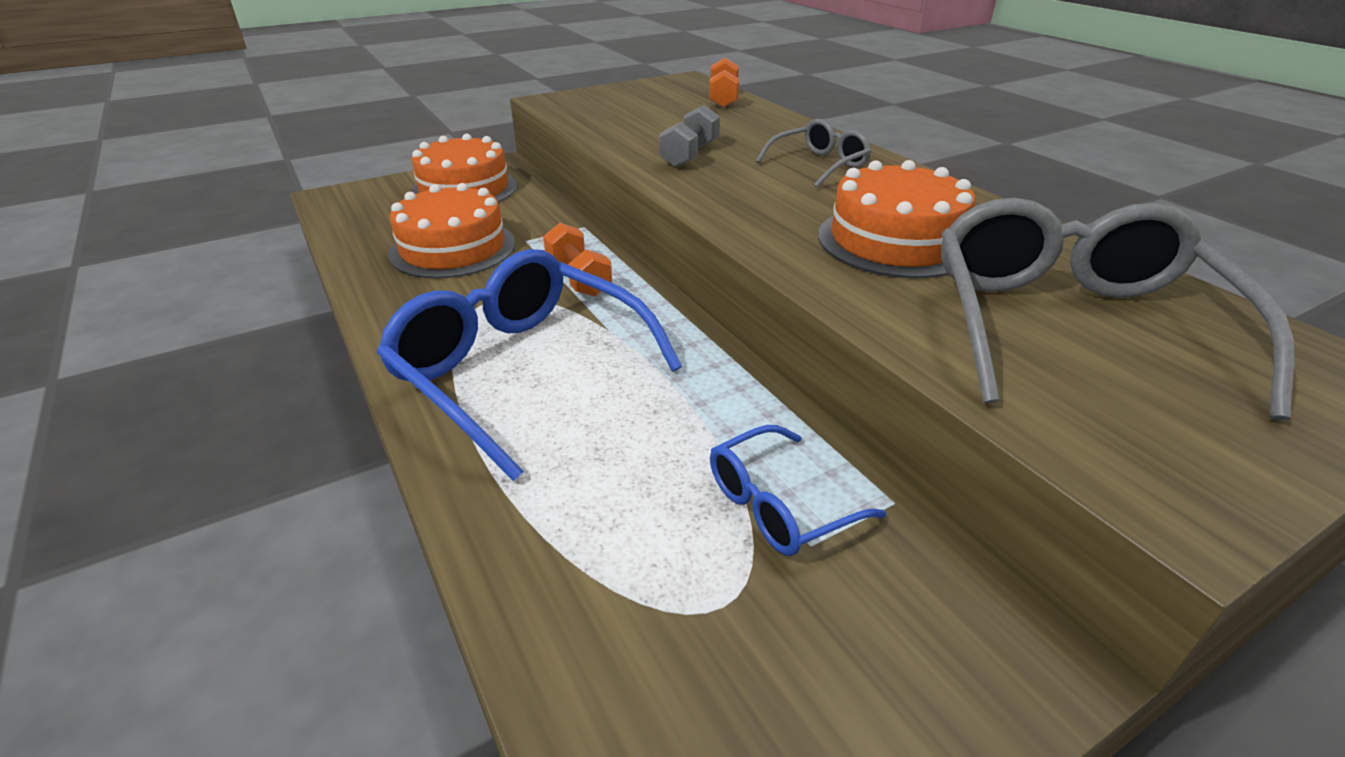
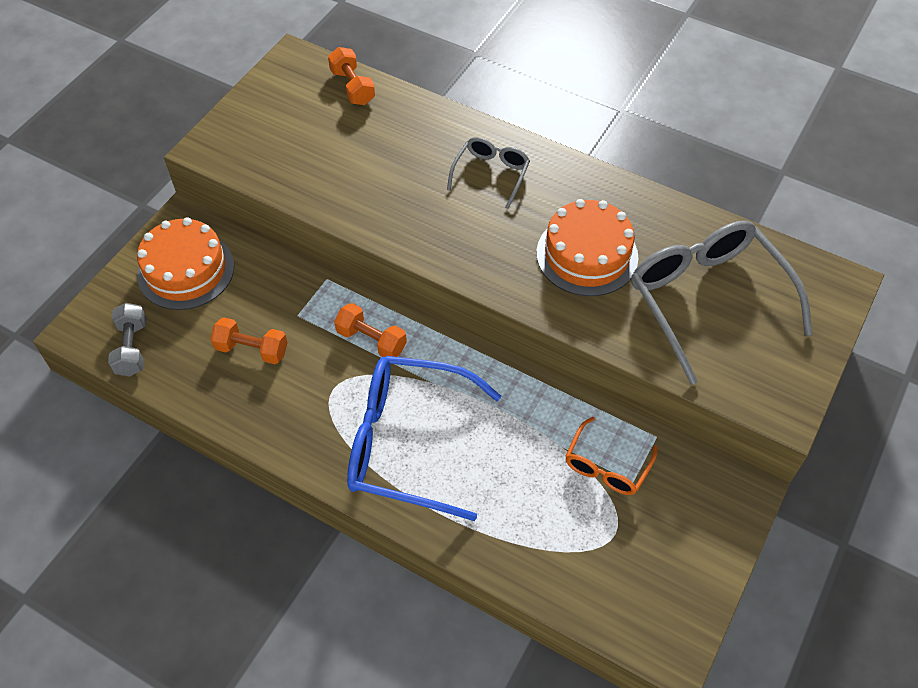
camera: 30 degrees left, 20 degrees up
(453, 248) = (252, 349): orange cake -> orange dumbbell
(690, 155) = (392, 197): grey dumbbell -> grey dumbbell (132, 348)
(778, 505) = (606, 466): blue glasses -> orange glasses

